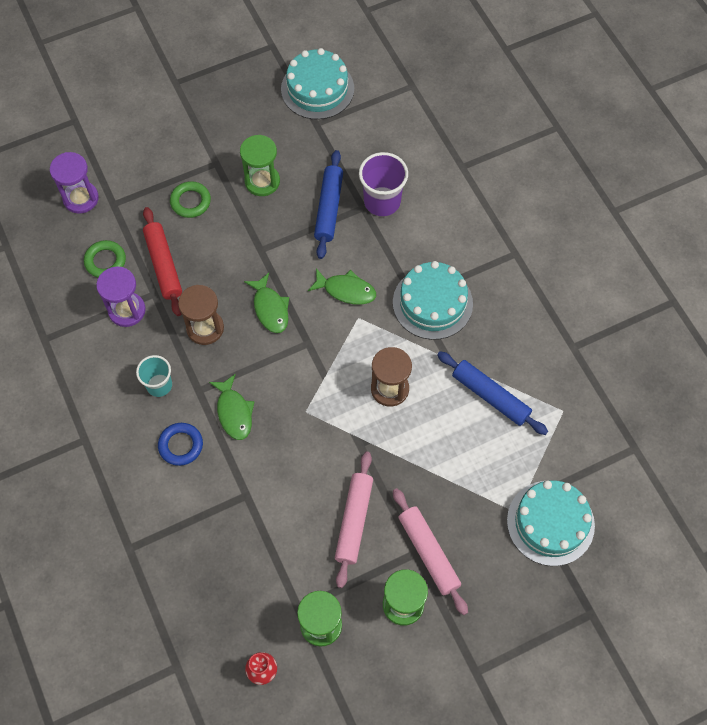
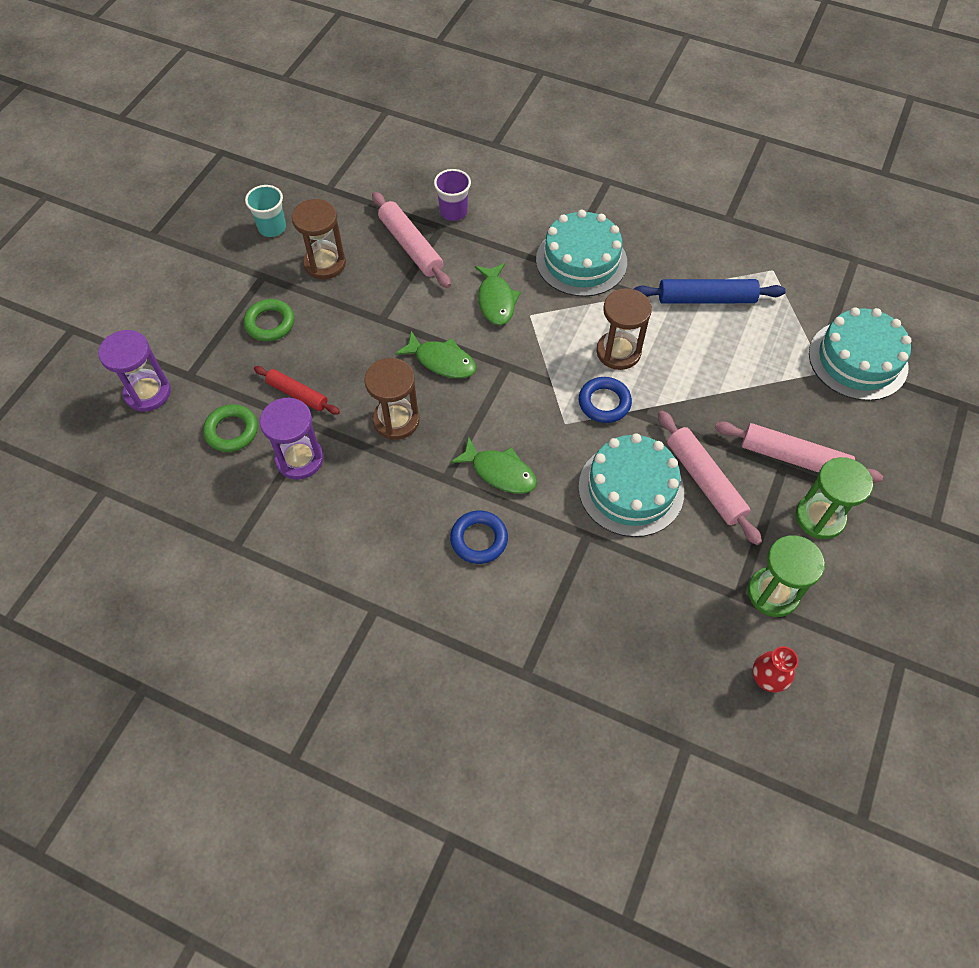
camera: 40 degrees left, 5 degrees down
(159, 385) = (402, 502): turquoise cup -> turquoise cup (272, 228)
(163, 265) = (297, 394): red rolling pin -> red rolling pin, size x0.65
(262, 181) = (325, 263): green hourglass -> brown hourglass
(317, 89) = (301, 161): turquoise cake -> turquoise cake (631, 489)
(329, 208) = (411, 246): blue rolling pin -> pink rolling pin
(344, 417) = (604, 403): none -> blue ring
(346, 290) = (496, 300): green fish -> green fish turned 105 degrees clockwise
(382, 201) = (453, 212): purple cup -> purple cup, size x0.66

